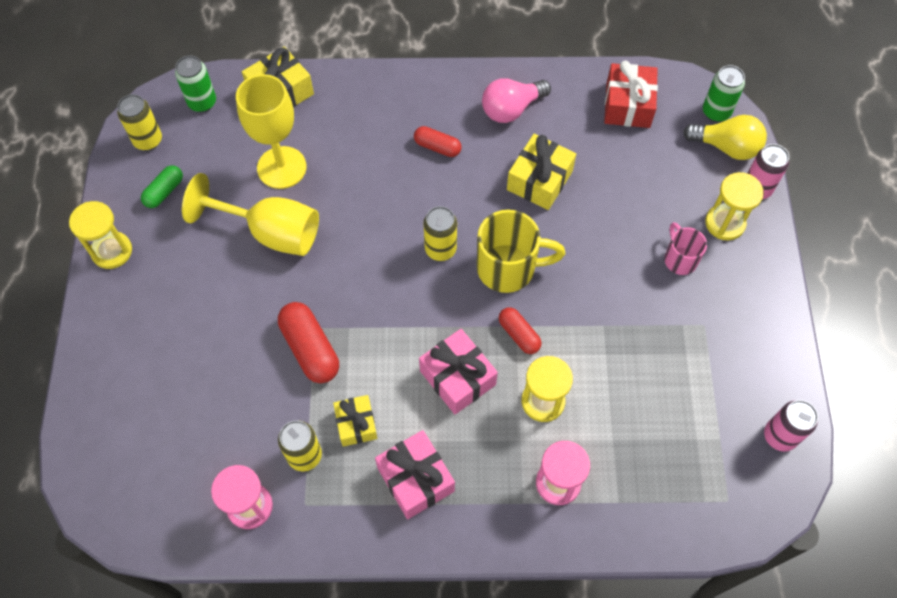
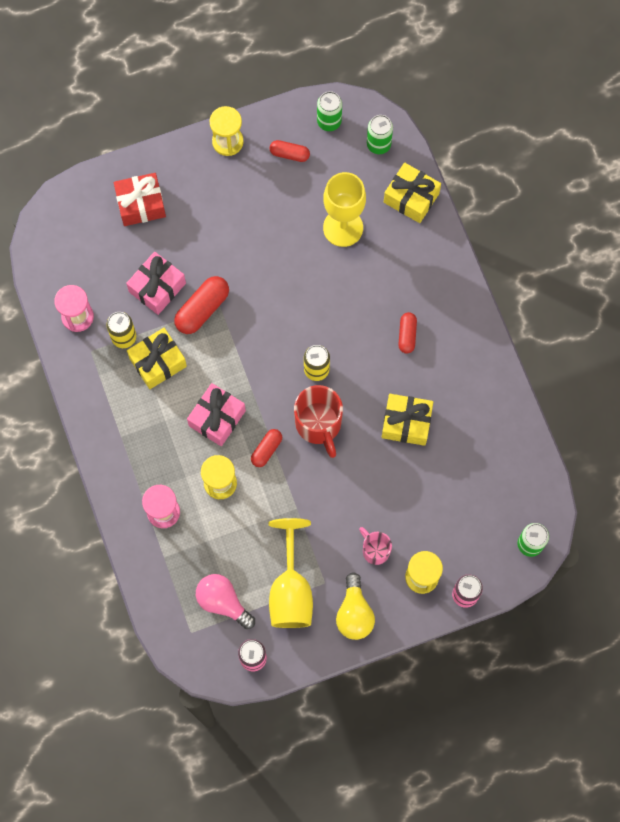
camera: 70 degrees right, 10 degrees up
(148, 140) = (329, 121): yellow can -> green can
(164, 192) = (289, 154): green capsule -> red capsule
(270, 232) = (284, 243): yellow goblet -> yellow goblet (291, 589)
(356, 424) = (158, 362): yellow gift -> yellow gift, size x1.52
(415, 479) = (133, 416): pink gift -> pink gift (157, 287)
(508, 268) = (319, 424): yellow mug -> red mug
(511, 109) = (466, 379): pink light bulb -> pink light bulb (223, 602)
(628, 105) = (508, 470): red gift -> red gift (141, 204)
(679, 259) = (375, 550): pink mug -> pink mug turned 90 degrees counterclockwise
(726, 147) = (497, 561): yellow light bulb -> yellow light bulb (354, 613)

